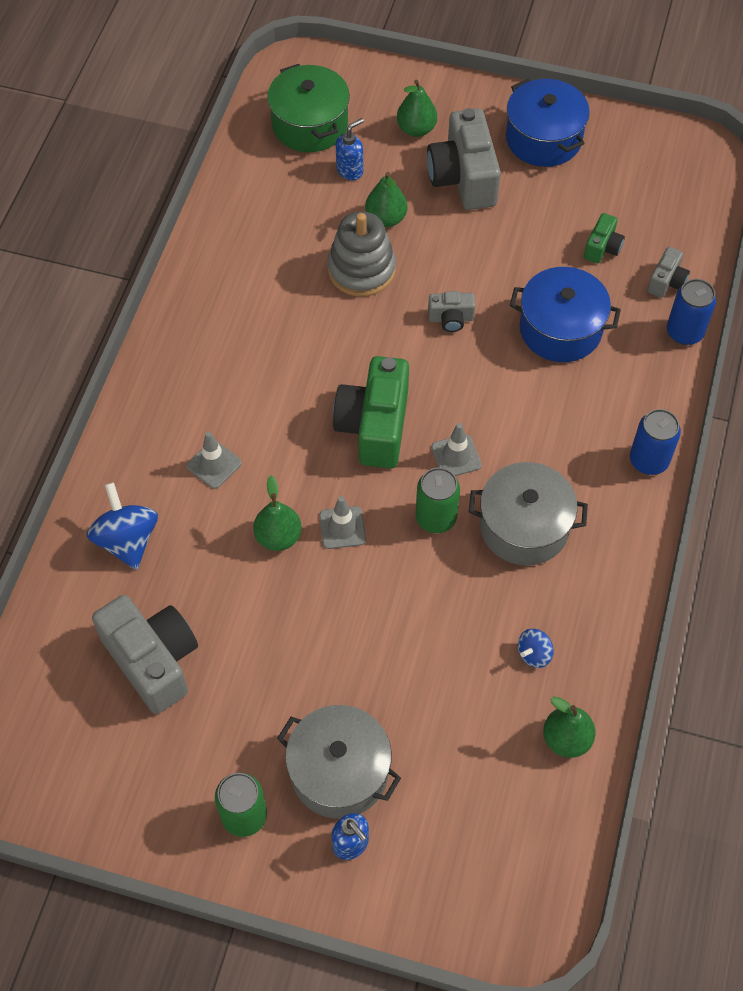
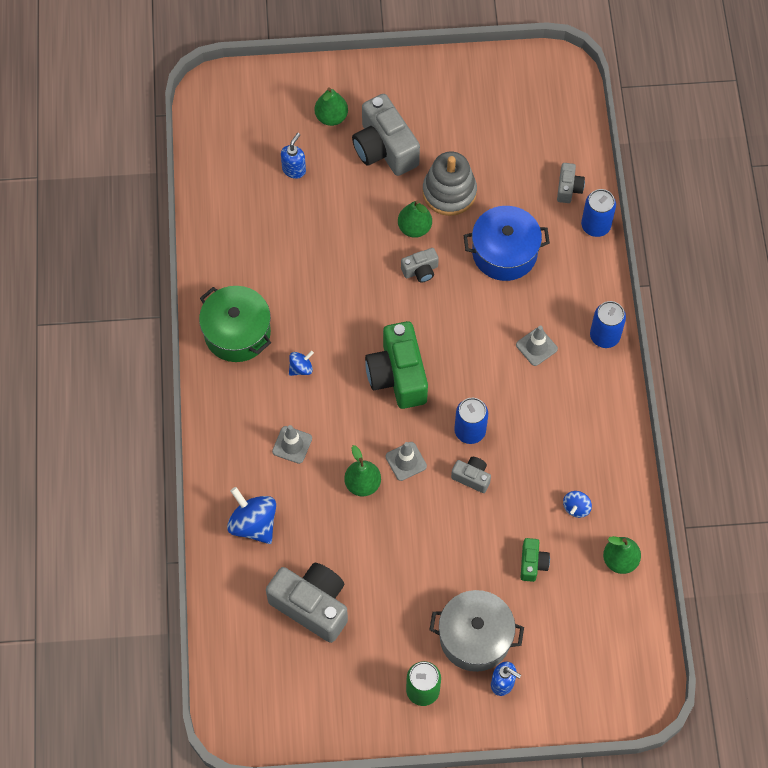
camera: 20 degrees left, 5 degrees up
(263, 382) = (301, 368): none -> blue spinning top
(310, 124) = (246, 139): green pot -> green pot (237, 333)
(361, 269) = (337, 251): grey stacking toy -> grey stacking toy (449, 192)
(386, 218) = (338, 202): green pear -> green pear (414, 228)
(416, 573) = (472, 477): none -> grey camera
(436, 517) = (470, 431): green can -> blue can
(456, 456) = (466, 379): grey traffic cone -> grey traffic cone (536, 347)
(524, 526) = (535, 416): grey pot -> none
(543, 138) = (433, 95): blue pot -> none
(602, 248) = (511, 175): green camera -> green camera (532, 563)

